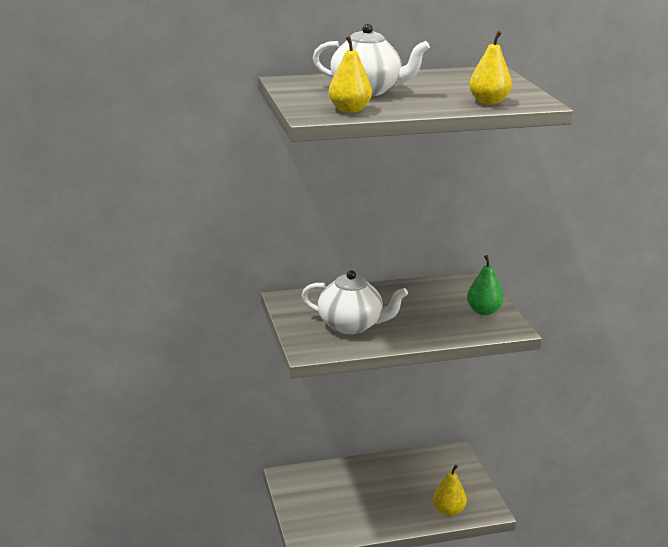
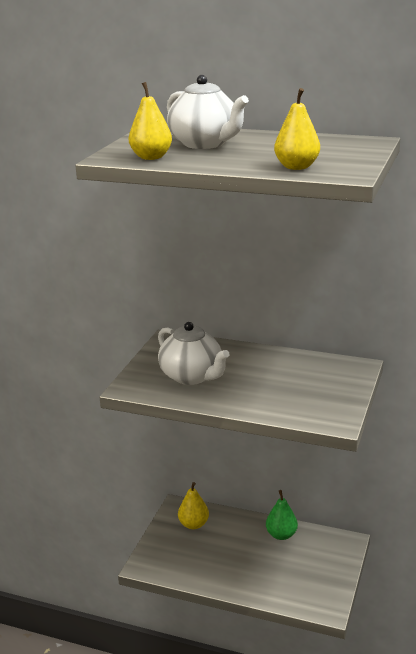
camera: 35 degrees right, 0 degrees up
(448, 511) = (287, 593): yellow pear -> yellow pear (193, 524)
(483, 311) = (330, 397): green pear -> green pear (281, 535)

